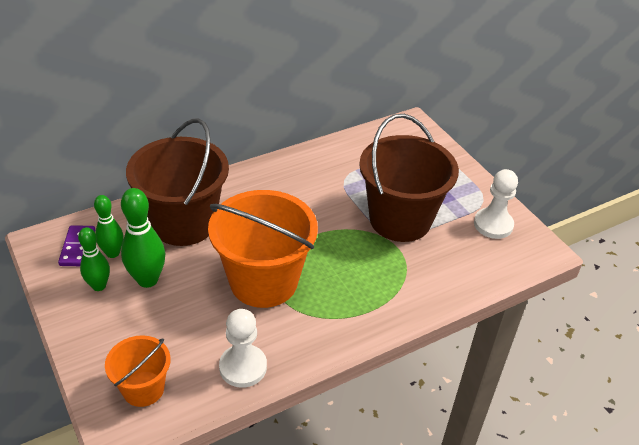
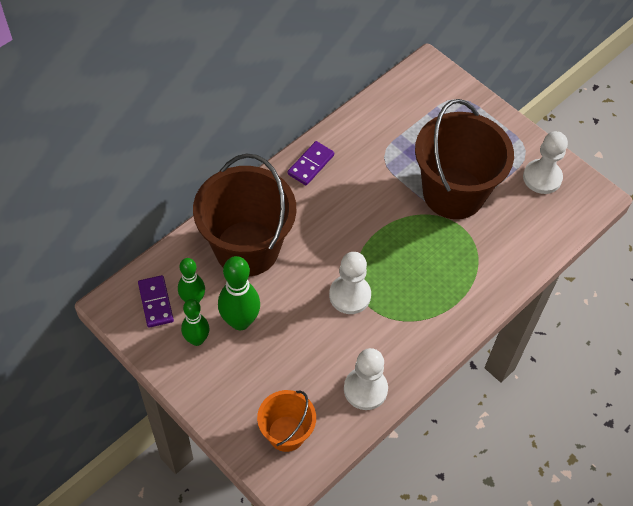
camera: 15 degrees left, 15 degrees up
(263, 281) = (350, 295): orange bucket -> white pawn
(273, 172) = (310, 164): none -> purple domino

